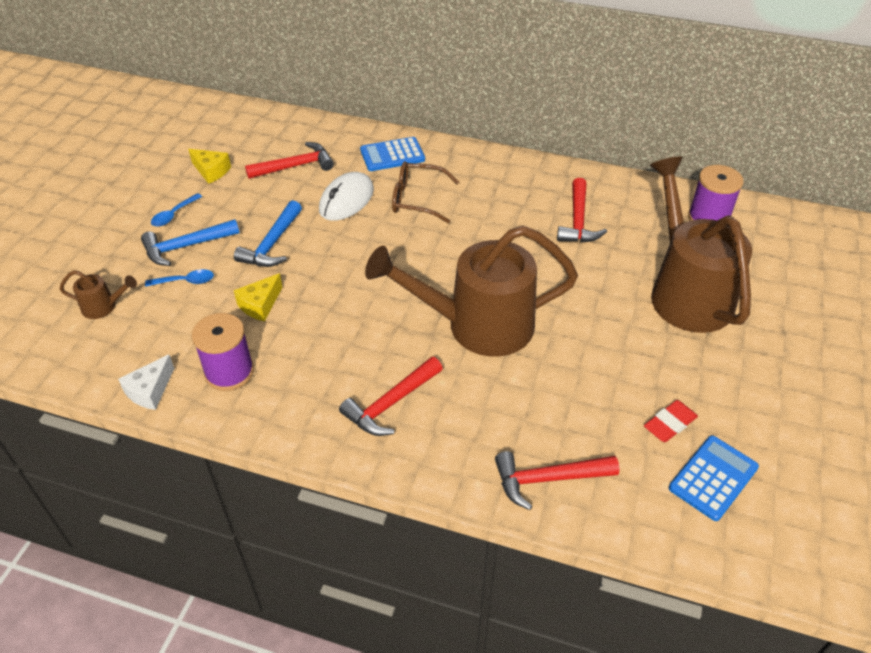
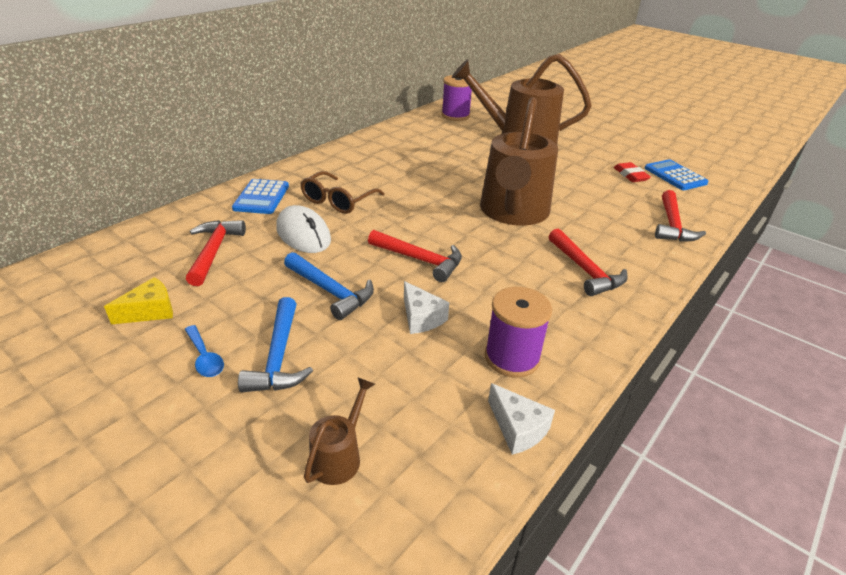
camera: 70 degrees left, 10 degrees down
(185, 281) = (344, 368): blue spoon -> none
(260, 305) = (421, 317): yellow cheese -> white cheese
(578, 221) = (424, 150): red hammer -> red hammer (420, 260)

